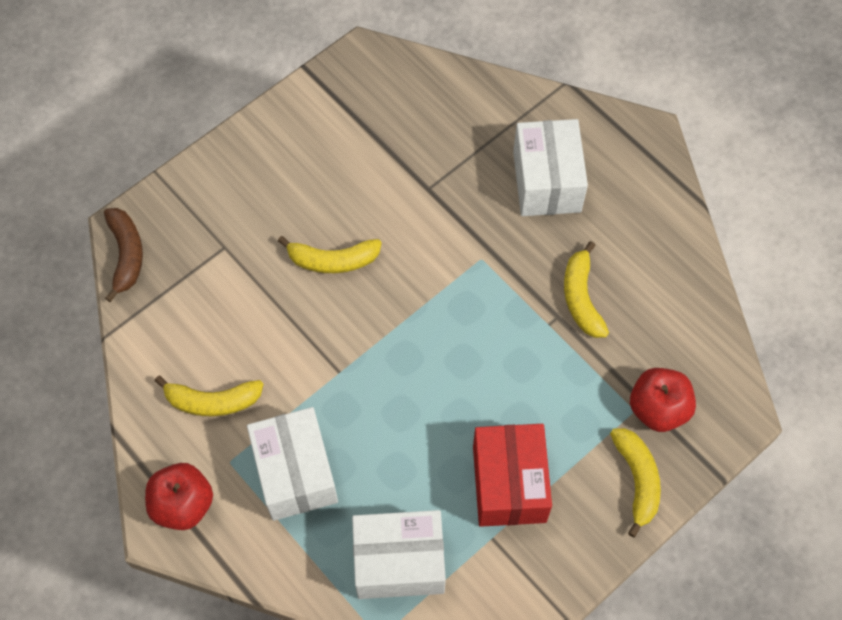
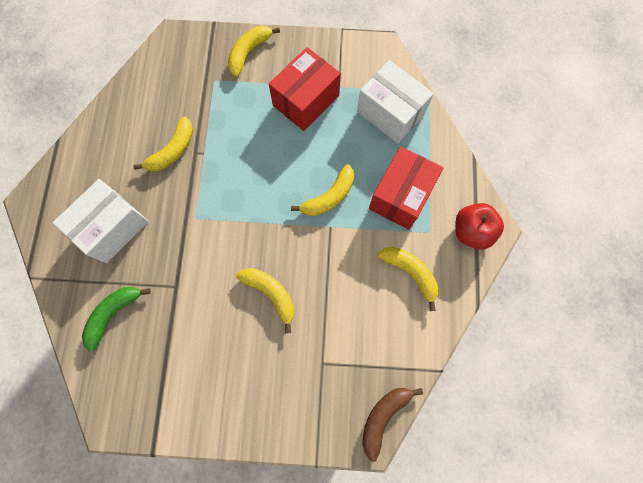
camera: 135 degrees left, 10 degrees up
(295, 473) = (401, 196): white box -> red box
(371, 401) = (329, 197): none -> yellow banana
(456, 122) = (113, 314): none -> green banana
(658, 409) = (203, 71): red apple -> none

